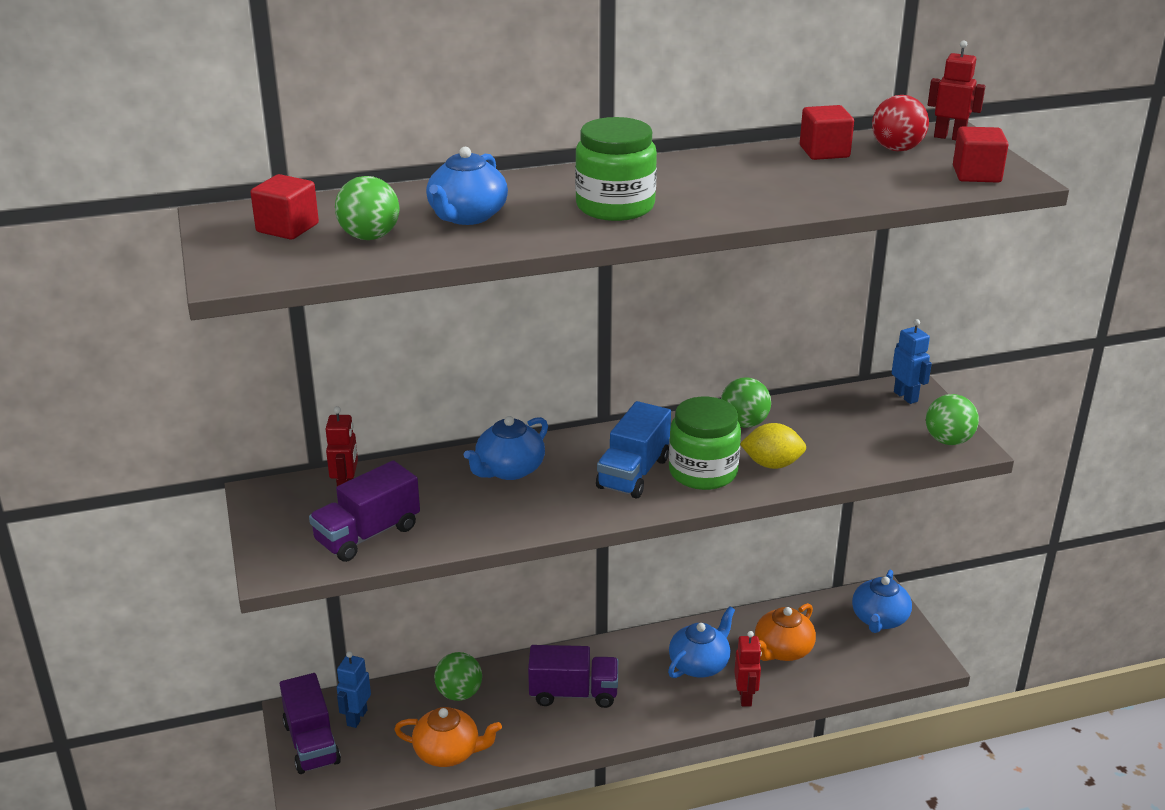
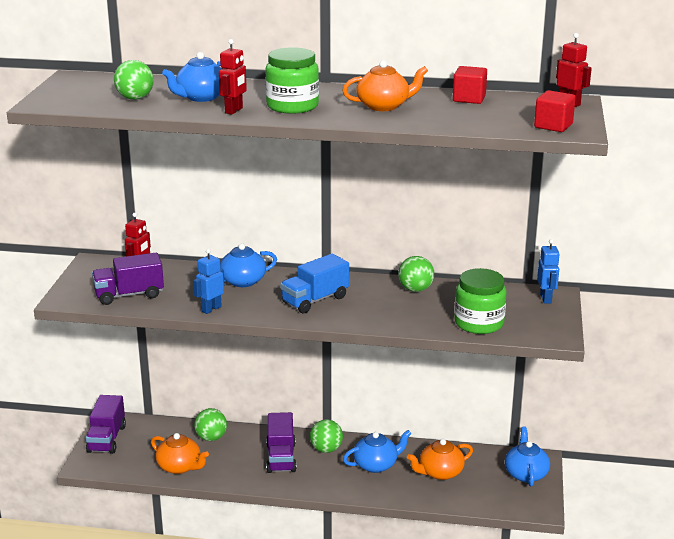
camera: 25 degrees right, 5 degrees down
(287, 228) = (98, 87): red cube -> none
(356, 718) = (142, 433): blue robot -> blue robot (211, 309)
(573, 693) = (281, 457): purple truck -> purple truck turned 60 degrees clockwise
(703, 472) = (359, 309): green jar -> green jar (479, 323)
(735, 183) = (384, 106): none -> orange teapot
(745, 697) = (391, 492): red robot -> red robot (234, 110)
(772, 464) = (409, 315): yellow lemon -> none
(879, 619) = (526, 473): blue teapot -> blue teapot turned 135 degrees clockwise
(896, 149) = (521, 104): red ball -> none
(948, 440) = (547, 330): green ball -> green ball (326, 449)

